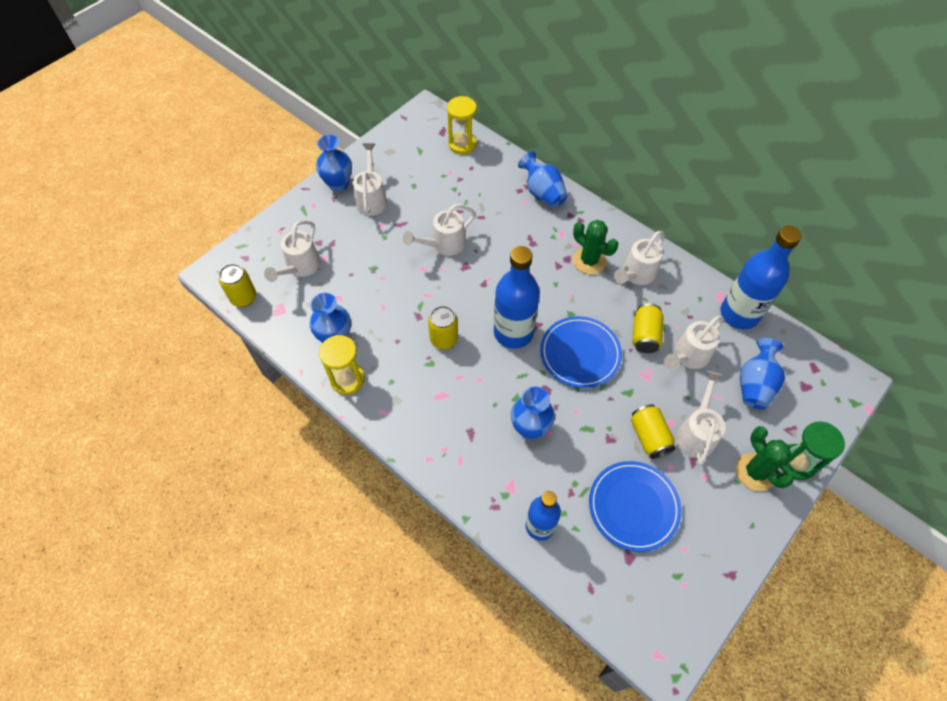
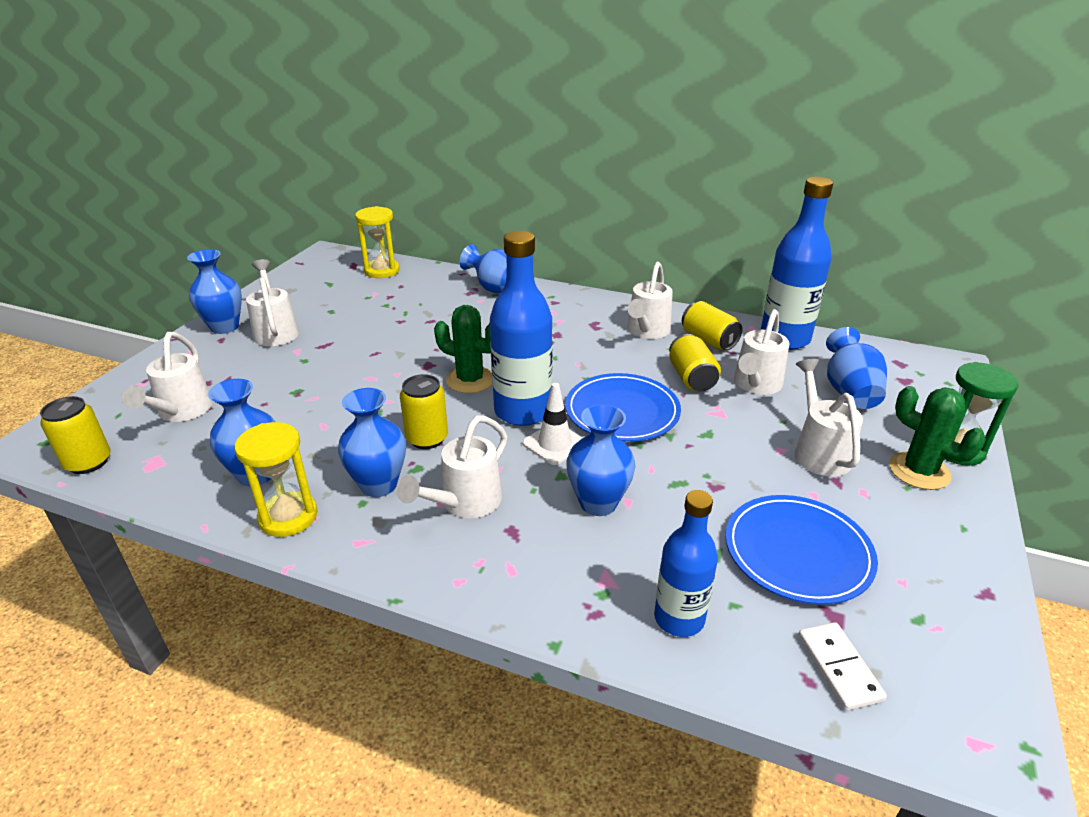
camera: 20 degrees left, 25 degrees down
(404, 370) = (379, 485): none -> blue vase
(444, 245) = (391, 352): white watering can -> white watering can (464, 503)
(523, 369) = (554, 444): none -> white traffic cone
(589, 261) = (584, 331): green cactus -> green cactus (470, 380)
(611, 587) = (839, 667): none -> white domino
(649, 437) = (764, 470): yellow can -> yellow can (708, 340)

